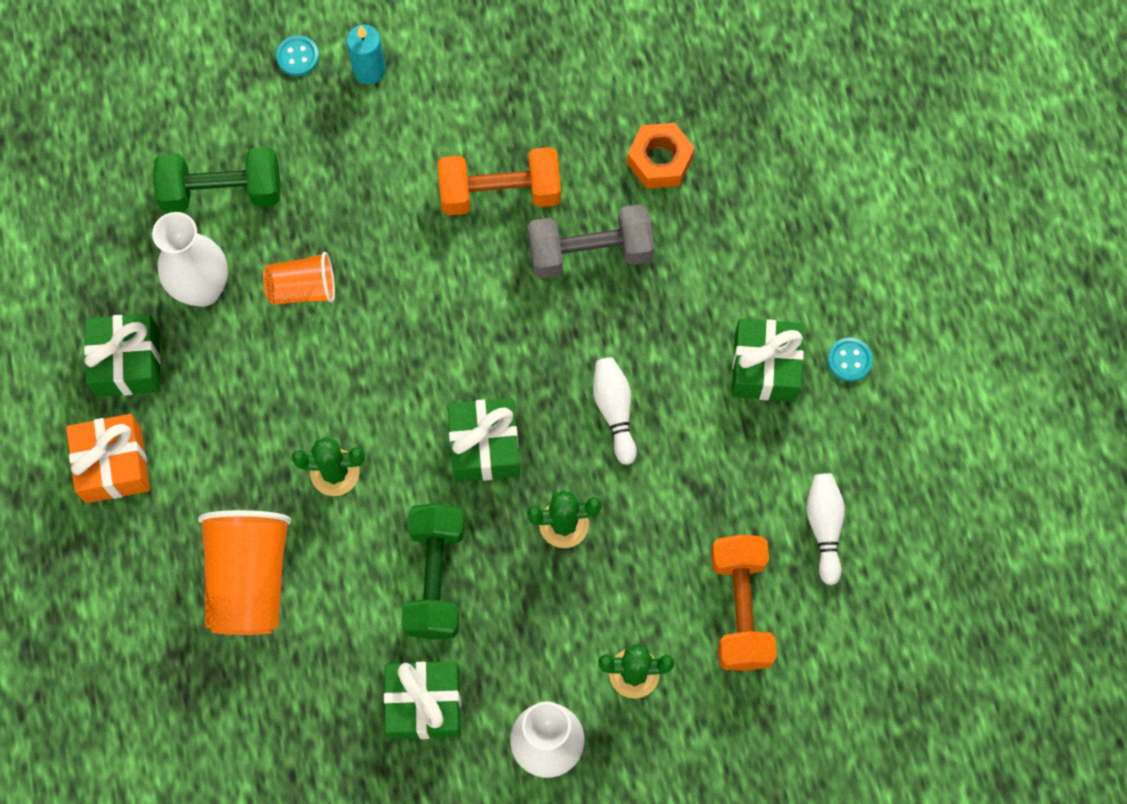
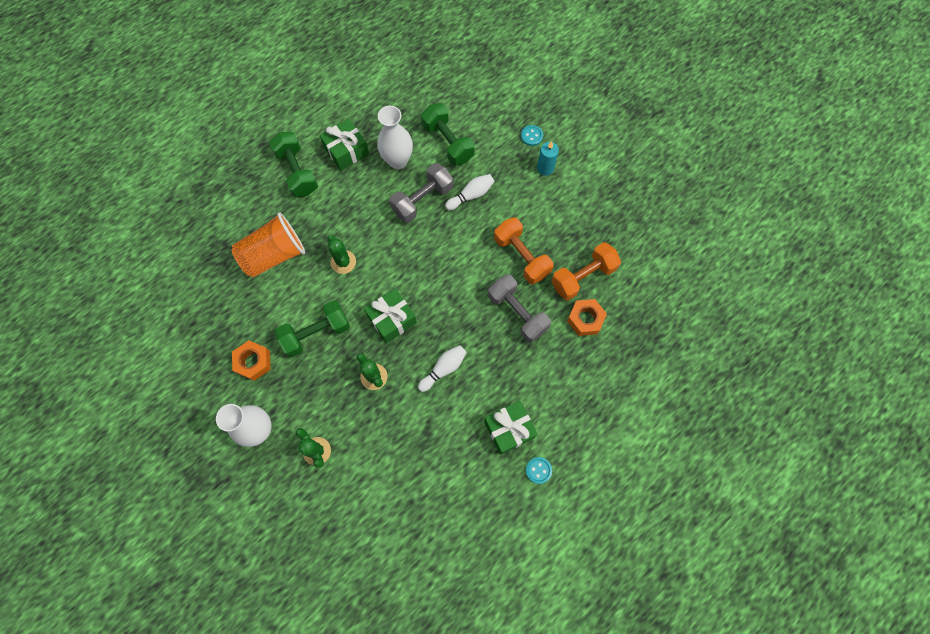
camera: 60 degrees right, 0 degrees up
(113, 465) = (297, 172): orange gift -> green dumbbell
(303, 288) = (422, 200): orange cup -> grey dumbbell
(424, 704) = (253, 362): green gift -> orange nut
(740, 609) = (376, 486): orange dumbbell -> orange dumbbell (583, 277)
(824, 527) = (441, 506): white bowling pin -> white bowling pin (471, 195)

